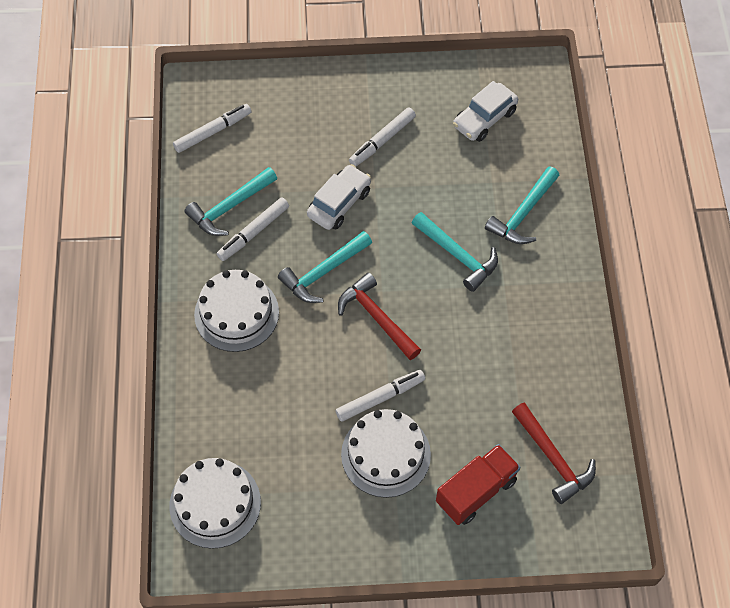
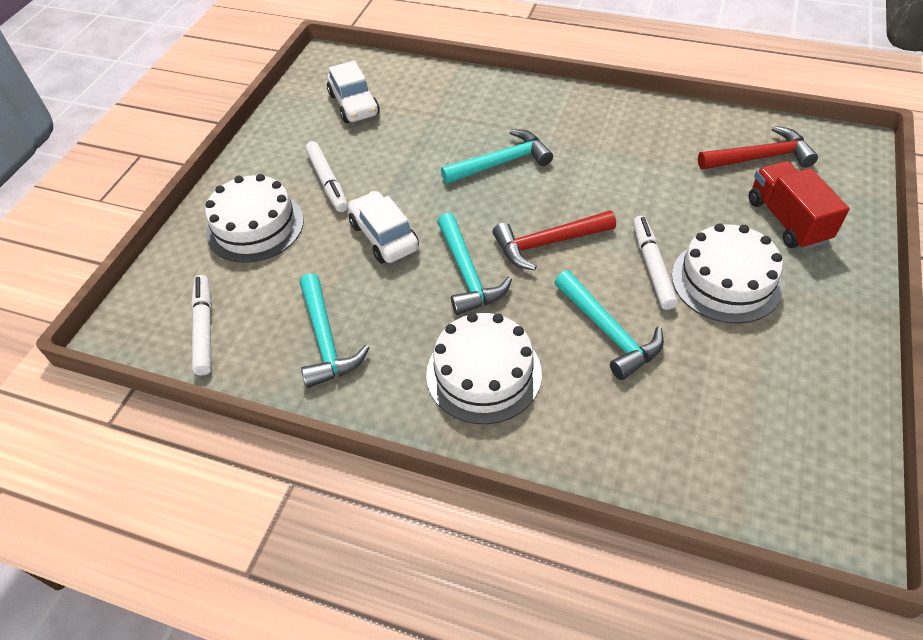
camera: 65 degrees left, 10 degrees down
(215, 503) = (760, 473): white cake -> white cake (255, 226)
(254, 232) = (377, 325): white marker -> none
(523, 214) = (478, 108): turquoise hammer -> turquoise hammer (608, 332)

